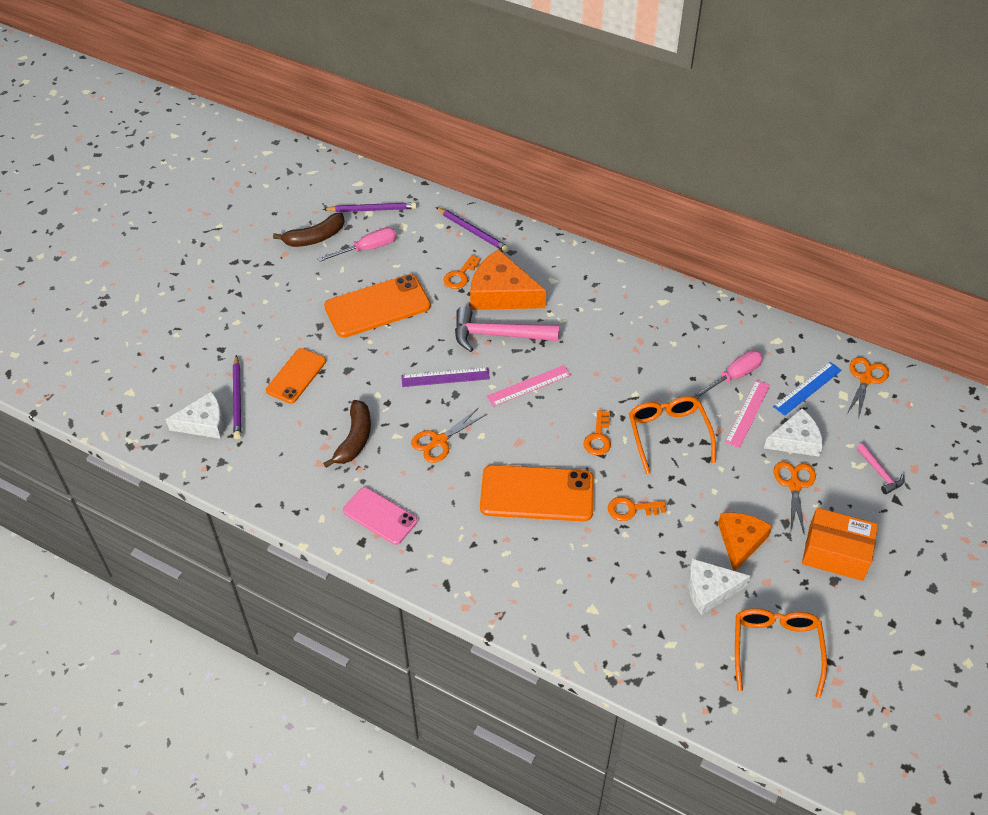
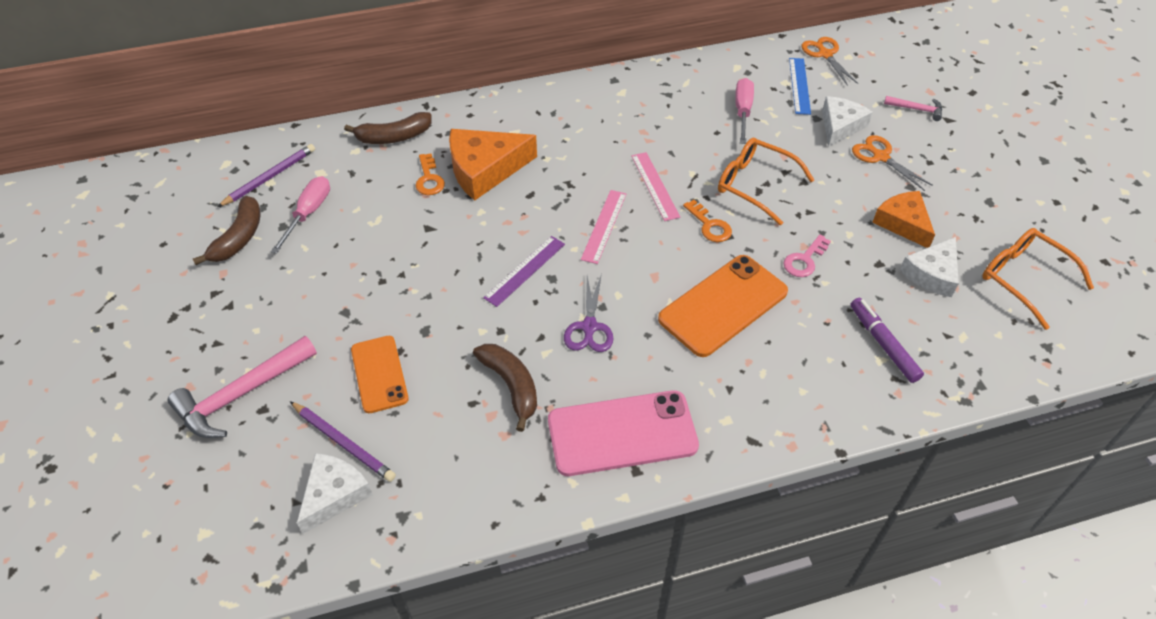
camera: 45 degrees left, 0 degrees up
(377, 306) = (383, 256): orange phone -> none
(380, 516) = (622, 433): pink phone -> pink phone, size x1.59
(439, 441) = (589, 327): orange scissors -> purple scissors
(472, 231) = (394, 137): purple pencil -> brown banana
(498, 335) = (525, 204): pink hammer -> pink hammer (241, 395)
(607, 602) = (883, 344): none -> purple marker
(631, 509) = (804, 260): orange key -> pink key
(748, 413) = (786, 130): pink ruler -> pink ruler (655, 186)
(835, 553) = (965, 183): orange box -> none

